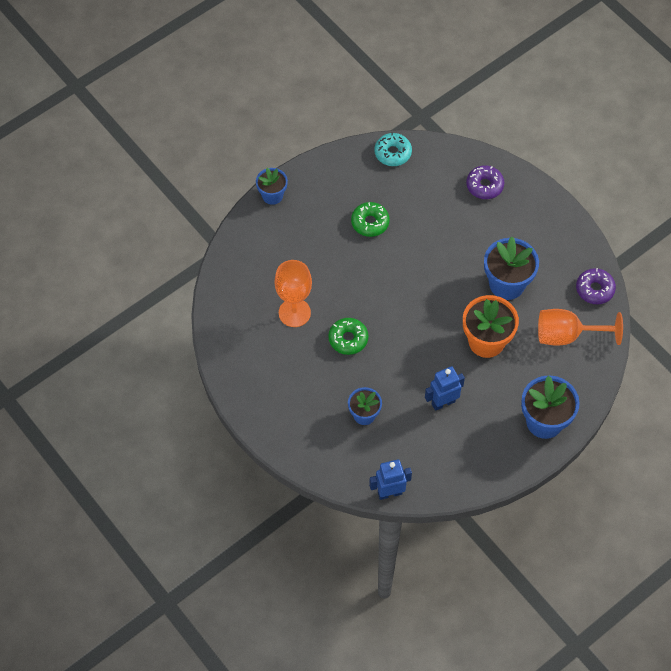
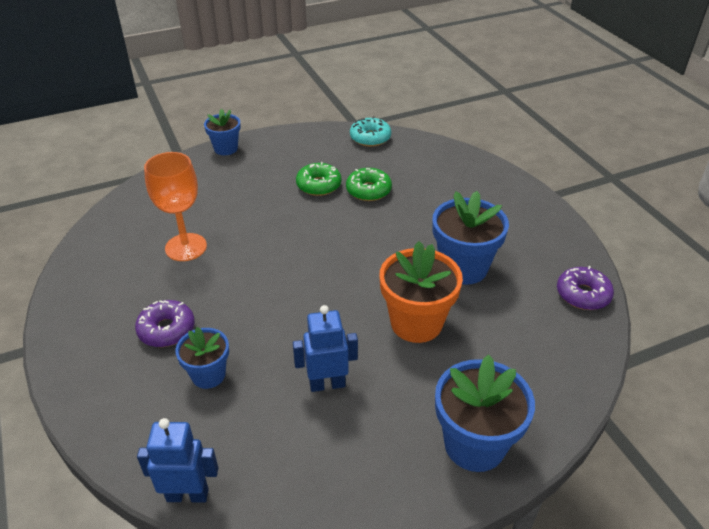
camera: 15 degrees right, 20 degrees down
(348, 339) = (235, 285): green donut -> green donut (368, 190)
(484, 186) = (463, 177): purple donut -> purple donut (166, 330)
(567, 335) = (533, 338): orange goblet -> none

